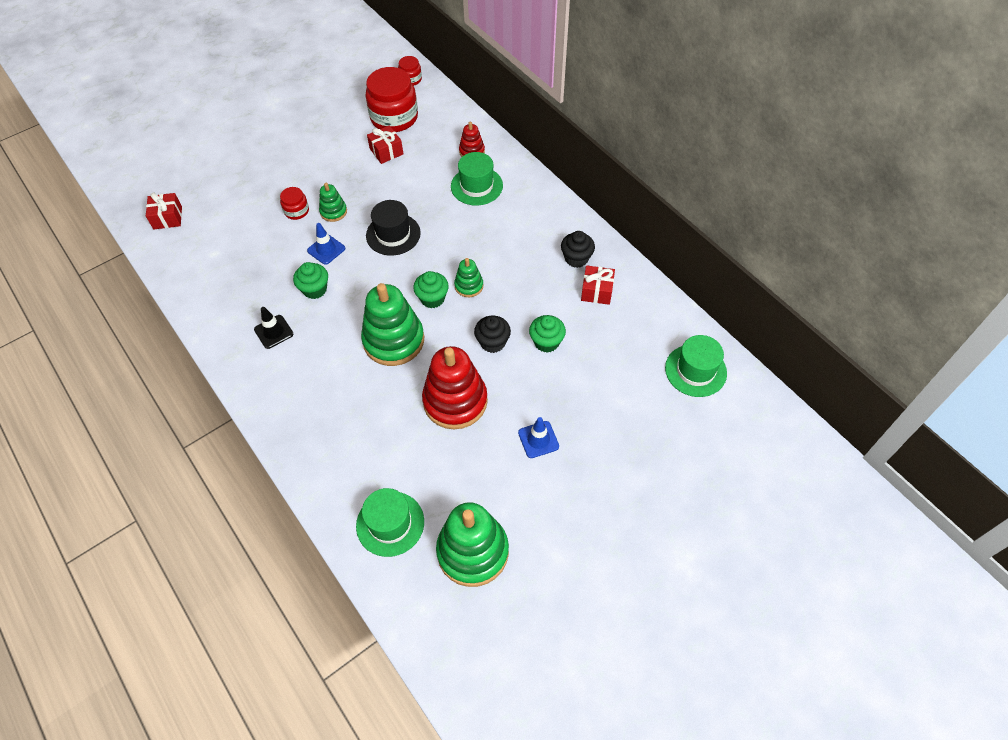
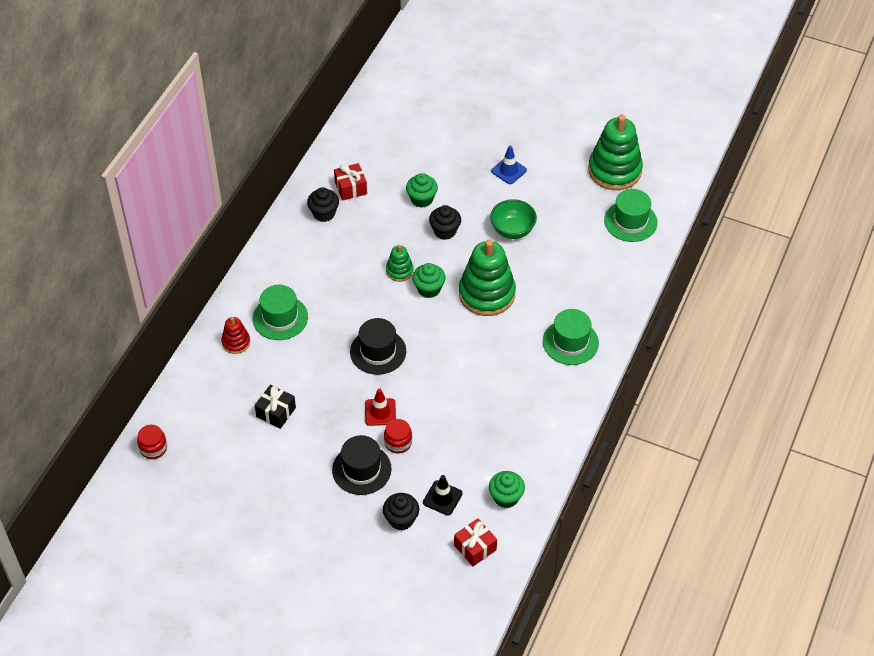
camera: 120 degrees left, 5 degrees down
(231, 186) = (401, 519): none -> black cupcake
(273, 332) = (536, 379): black traffic cone -> black traffic cone (442, 498)
(293, 180) = (361, 469): none -> black hat
(315, 289) = (475, 375): green cupcake -> green cupcake (506, 497)
(326, 249) = (427, 392): blue traffic cone -> none
(333, 212) = (380, 412): green stacking toy -> red traffic cone
(386, 151) = (276, 412): red gift -> black gift
(394, 117) = (222, 431): red jar -> none
(455, 401) = (512, 230): red stacking toy -> green bowl
(695, 370) = (388, 107): green hat -> green hat (570, 342)

